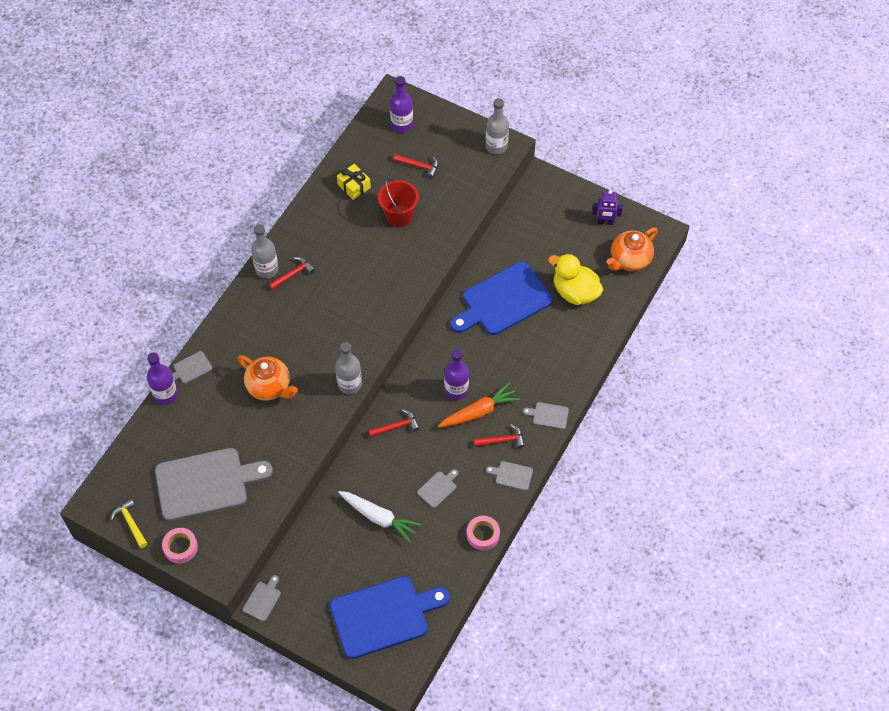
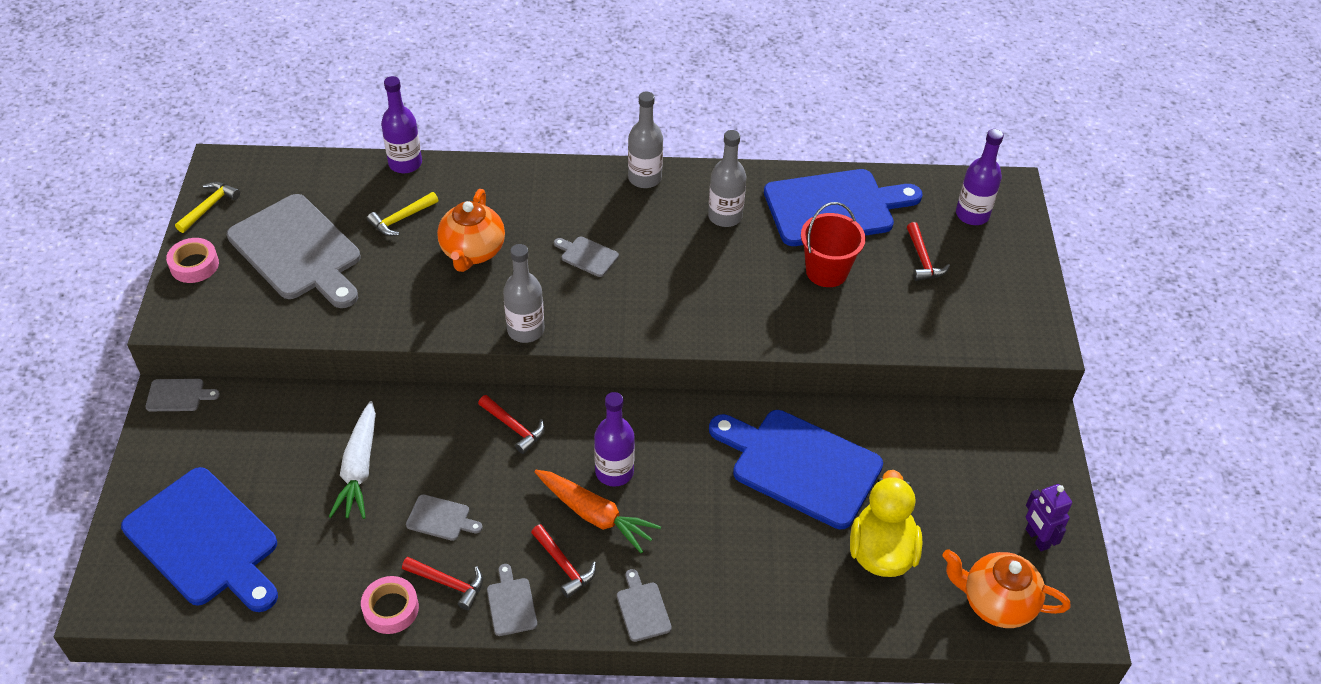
camera: 60 degrees right, 10 degrees down
(191, 368) = (455, 170): grey cutting board -> grey cutting board (587, 256)
(215, 415) = (401, 219): none -> yellow hammer
(293, 274) = (655, 205): red hammer -> red hammer (448, 583)
(354, 186) = (835, 207): yellow gift -> blue cutting board
(496, 146) = (1030, 329): grey bottle -> grey bottle (725, 216)

